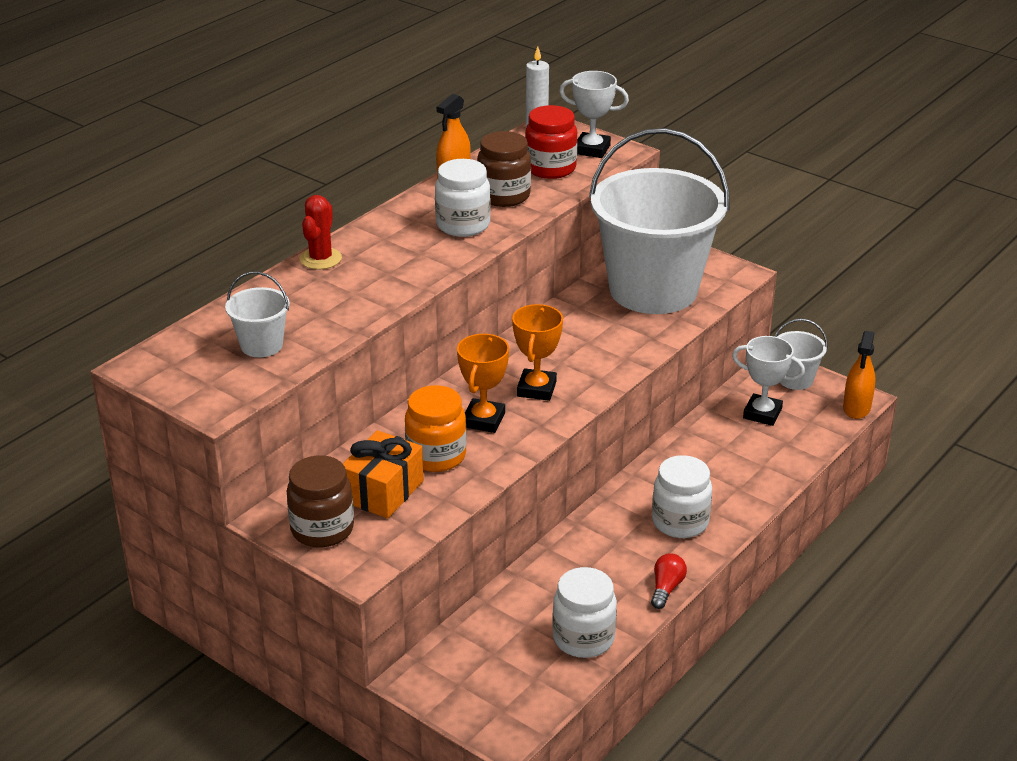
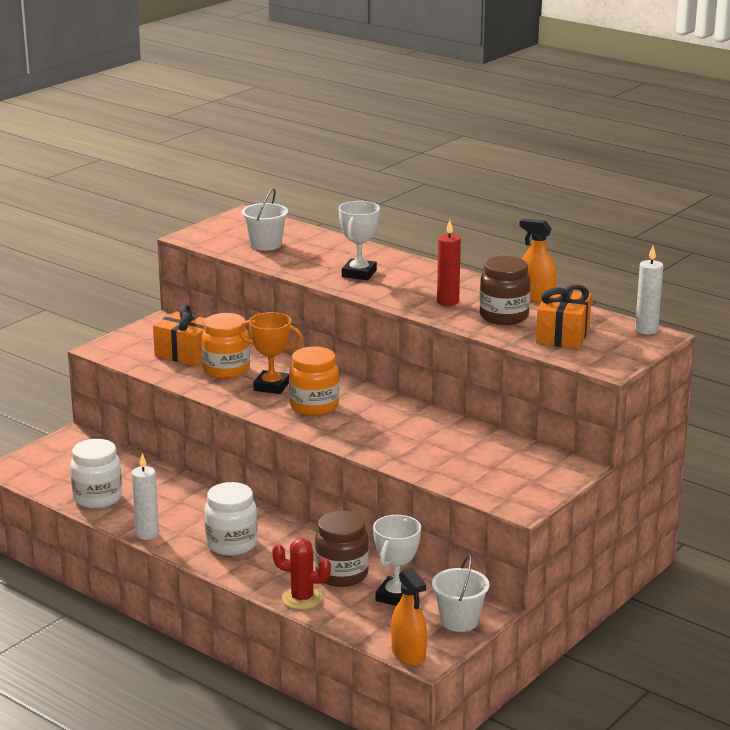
camera: 90 degrees right, 10 degrees down
(320, 259) = (388, 256): red cactus -> red cactus (302, 598)
(322, 529) = (148, 336): brown jar -> brown jar (342, 574)
(463, 225) = (448, 302): white jar -> red candle
(536, 389) = (314, 406): orange trophy -> orange jar
(550, 168) = (563, 335): red jar -> orange gift
(592, 149) = (609, 353): white trophy -> white trophy (359, 273)
(653, 290) = (481, 460): white bucket -> none
(666, 588) = (147, 534): red light bulb -> white candle
(856, 408) = (408, 654): orange spray bottle -> orange spray bottle turned 135 degrees counterclockwise

